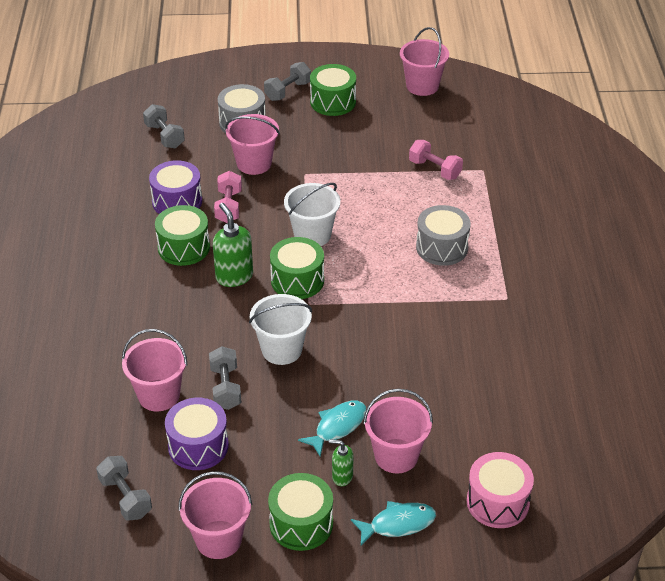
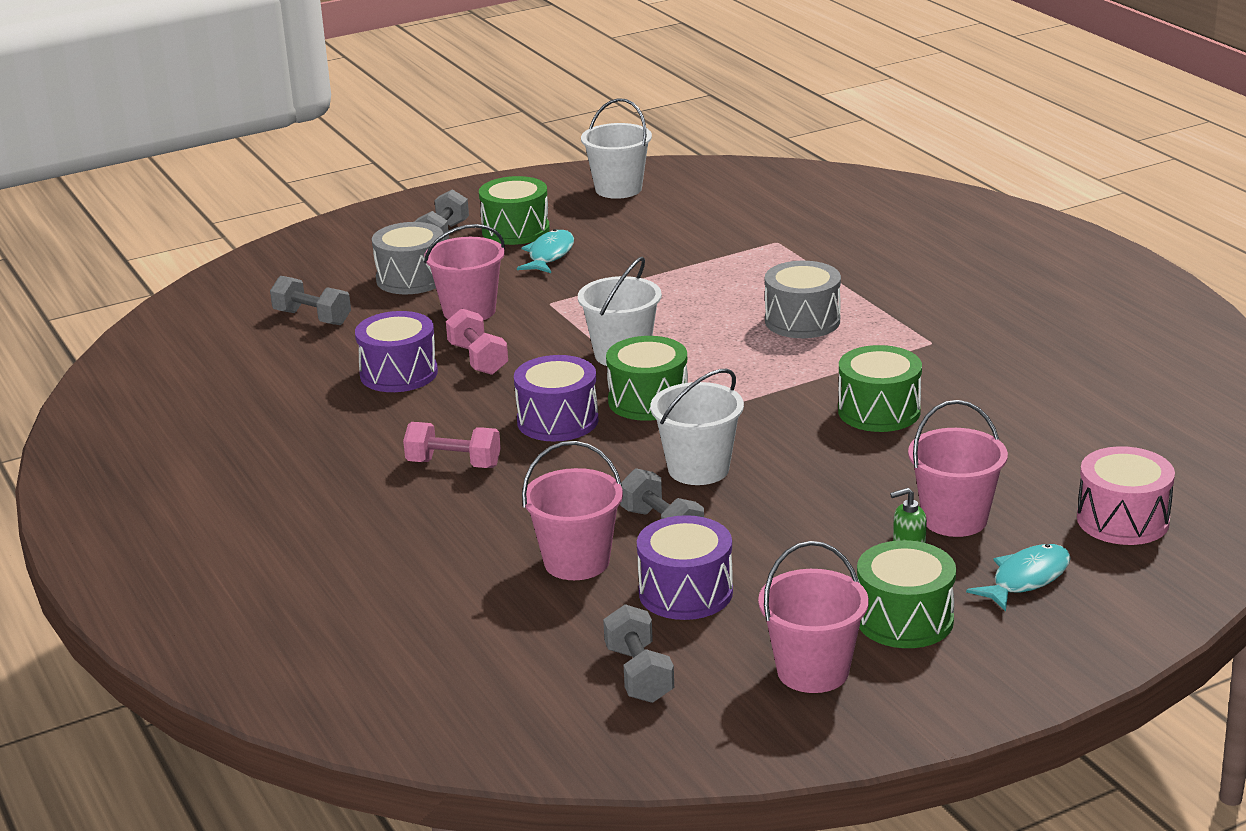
camera: 25 degrees left, 15 degrees down
(125, 497) = (639, 674): grey dumbbell -> grey dumbbell turned 45 degrees clockwise
(184, 247) = (456, 413): green drum -> green drum (879, 411)
(234, 276) = (557, 421): green soap dispenser -> purple drum
(337, 427) = (851, 516): turquoise fish -> turquoise fish (549, 255)
(422, 86) = (618, 189): pink bucket -> white bucket
(435, 169) = (716, 256): pink dumbbell -> pink dumbbell (454, 464)

